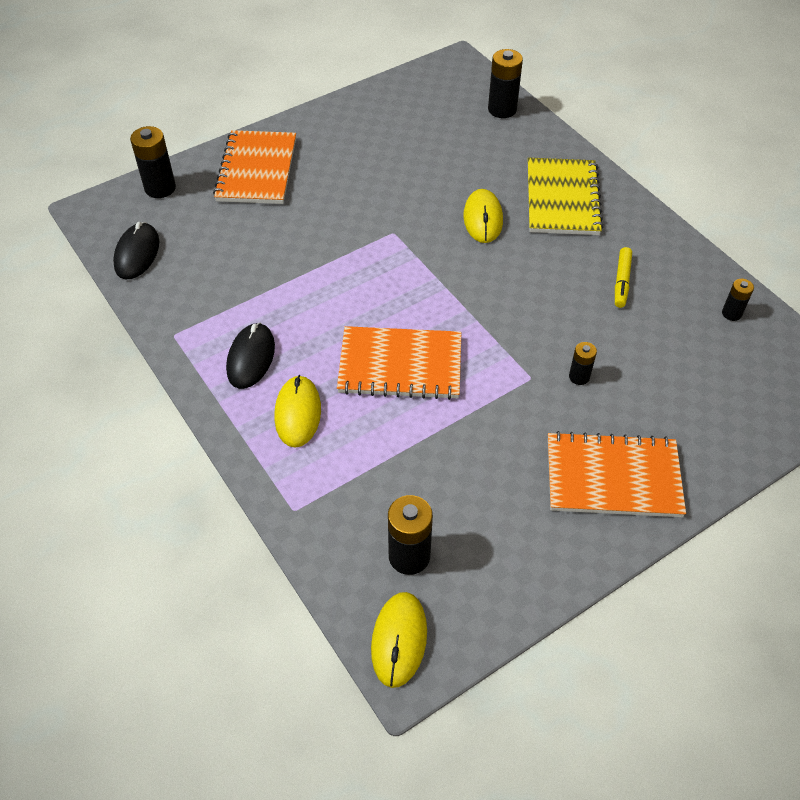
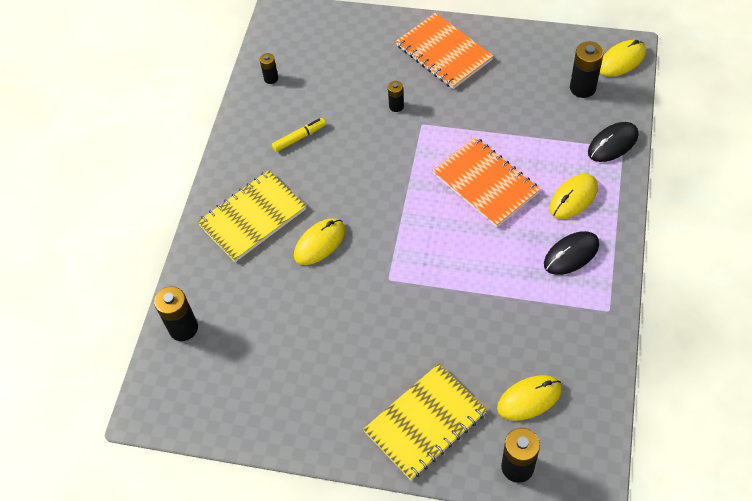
camera: 130 degrees left, 5 degrees up
(137, 253) = (585, 406): black mouse -> black mouse (612, 144)
(189, 230) = (529, 399): none -> yellow mouse
(257, 170) = (425, 422): orange notebook -> yellow notebook

